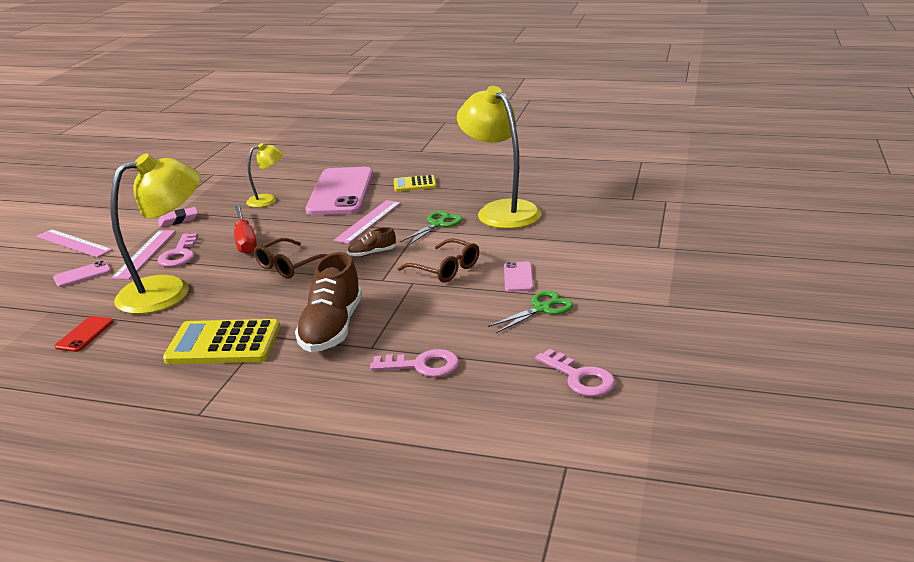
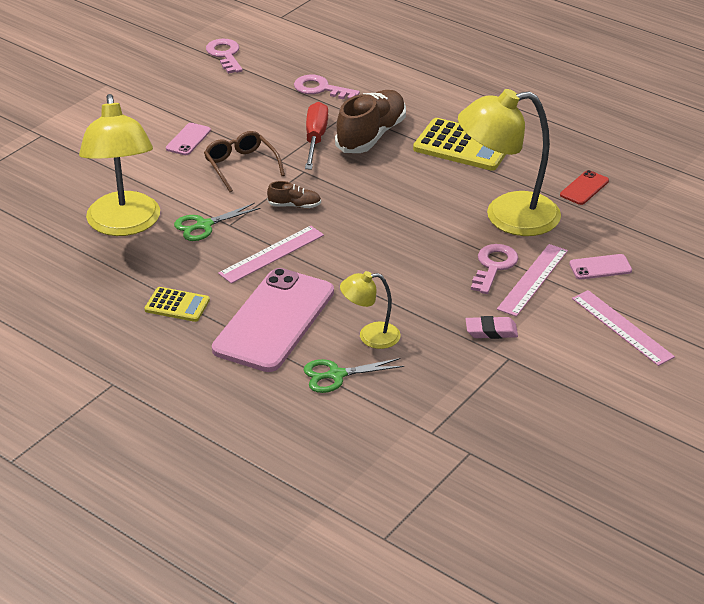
camera: 160 degrees left, 10 degrees up
(245, 240) = (417, 266): red screwdriver -> red screwdriver (315, 139)
(289, 266) = (382, 214): brown glasses -> none
(542, 308) = (199, 107): green scissors -> green scissors (336, 375)

